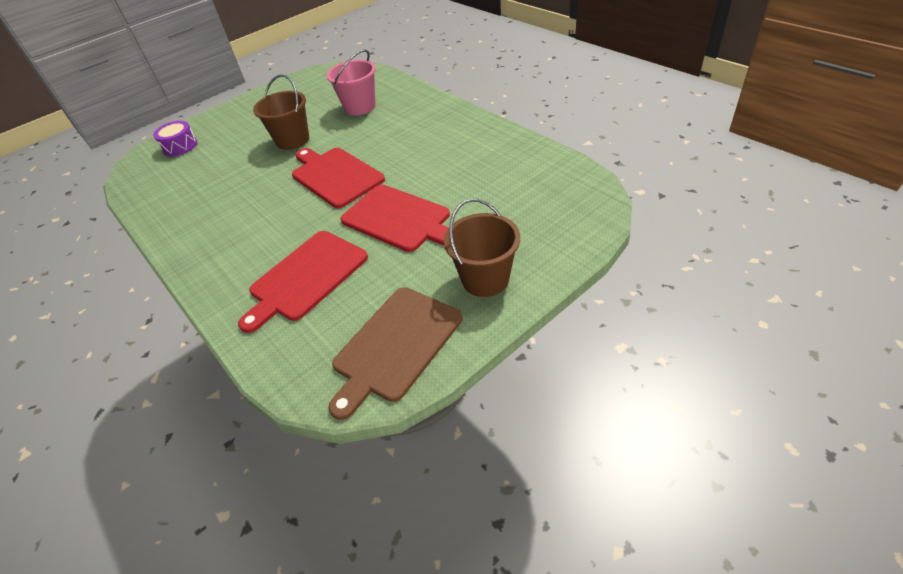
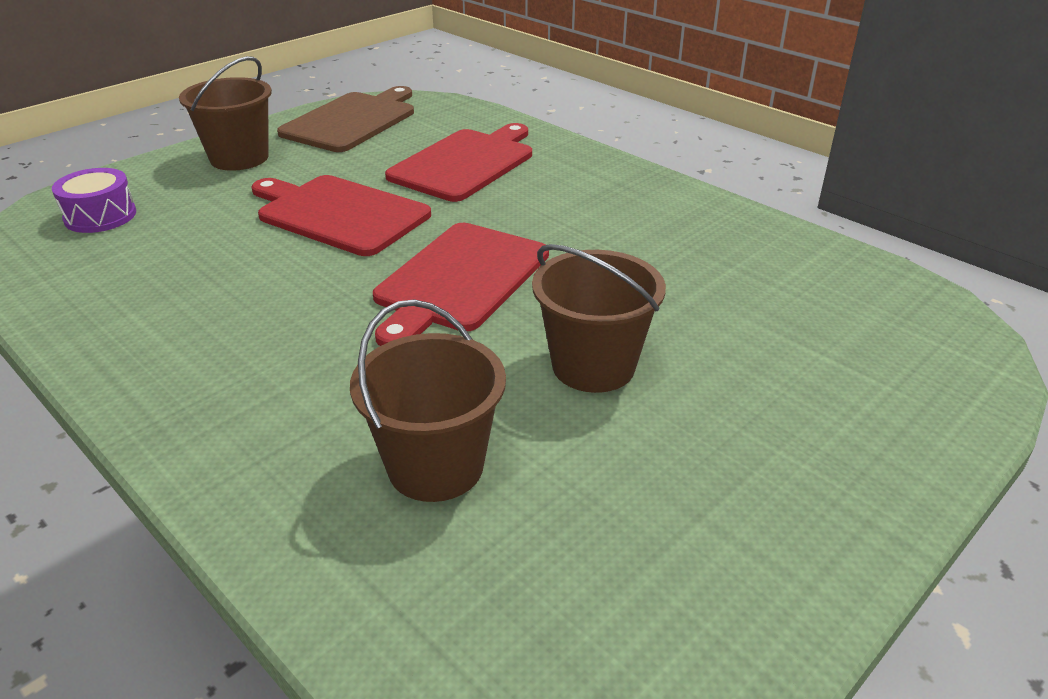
camera: 170 degrees right, 10 degrees down
(180, 146) = (897, 369): purple drum -> purple drum (100, 216)
(335, 176) = (459, 280): red cutting board -> red cutting board turned 75 degrees clockwise
(360, 107) = (435, 466): pink bucket -> brown bucket

